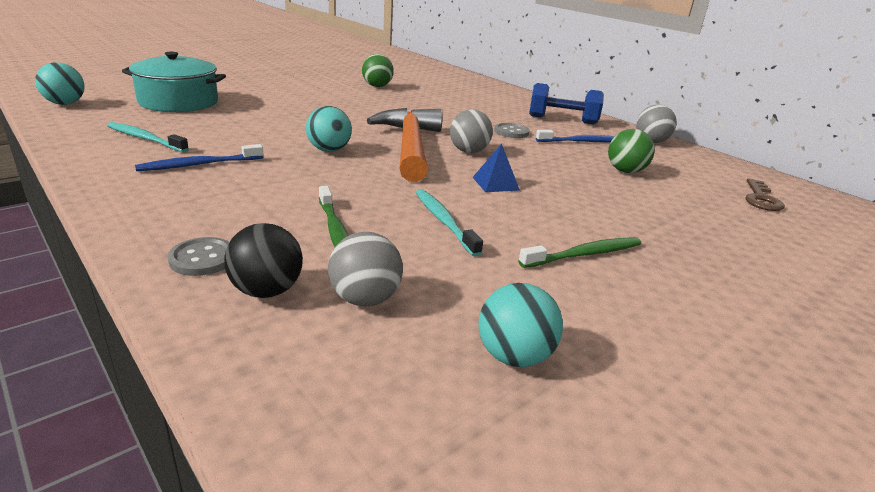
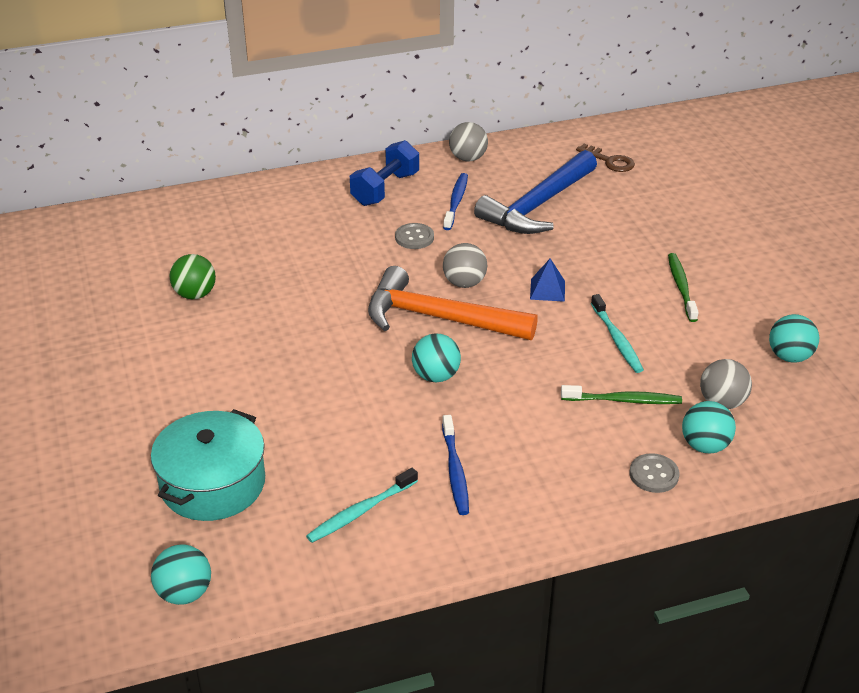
camera: 65 degrees left, 10 degrees up
(267, 291) = (705, 446): black ball -> turquoise ball
(444, 221) = (616, 339): turquoise toothbrush -> turquoise toothbrush turned 105 degrees counterclockwise
(625, 171) = (538, 206): green ball -> blue hammer

